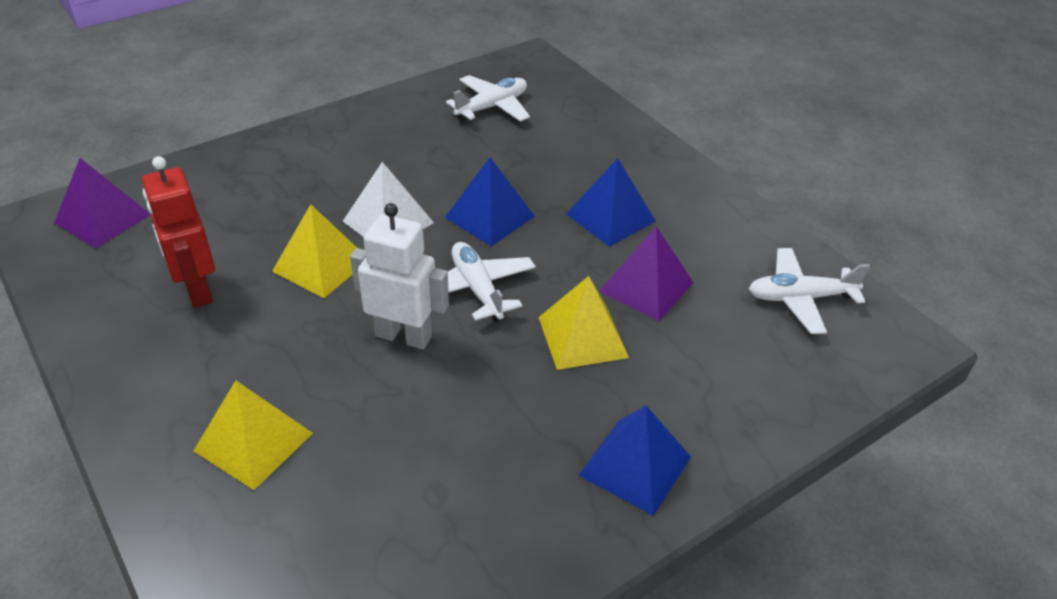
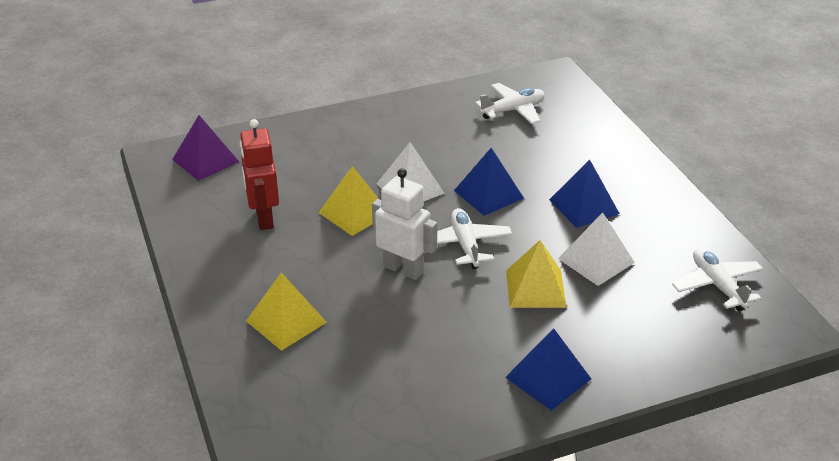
camera: 15 degrees right, 5 degrees down
(646, 286) = (596, 260): purple pyramid -> white pyramid
(800, 298) = (717, 285): white plane -> white plane turned 60 degrees clockwise

